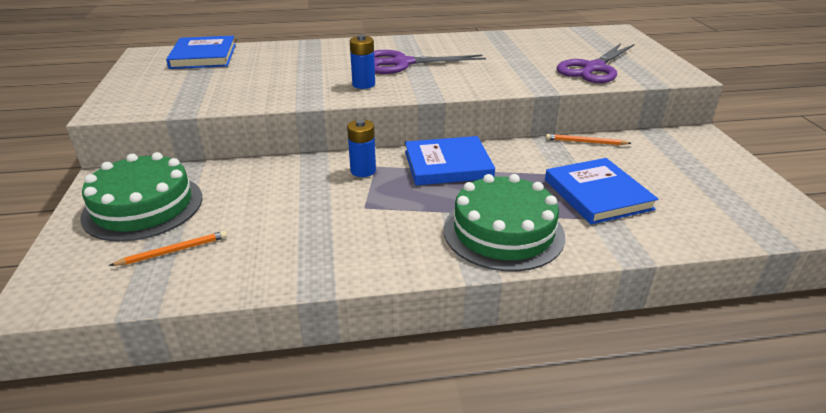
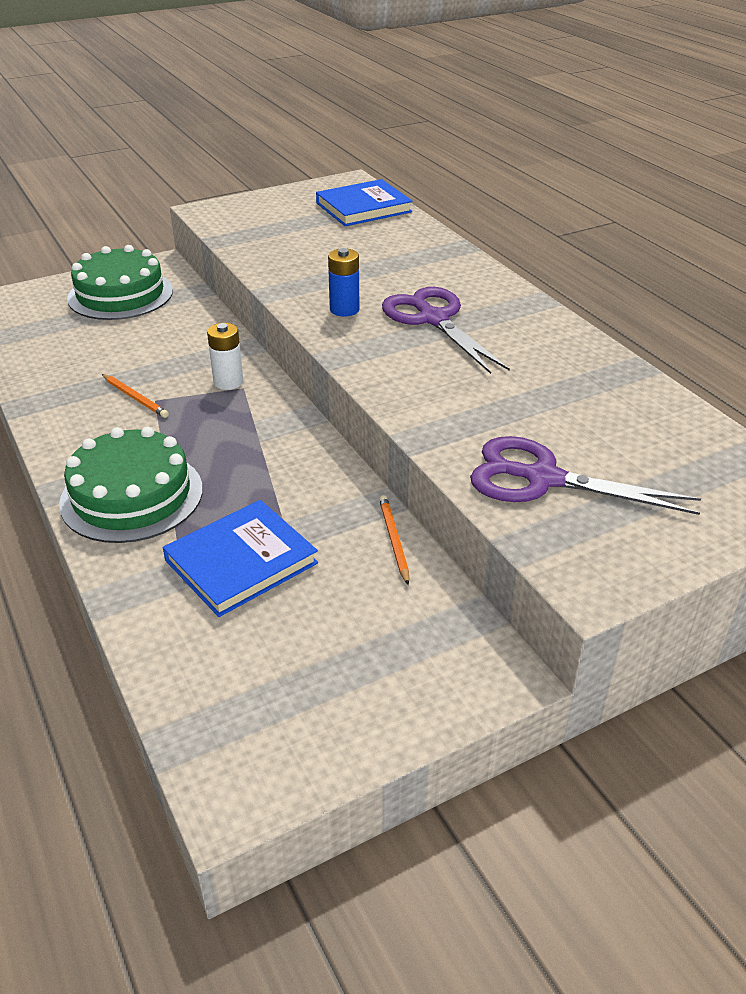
camera: 70 degrees right, 5 degrees up
(173, 251) = (59, 328): orange pencil -> orange pencil (135, 398)
(363, 171) = (228, 382): blue battery -> white battery
(448, 165) = (267, 433): blue book -> none

